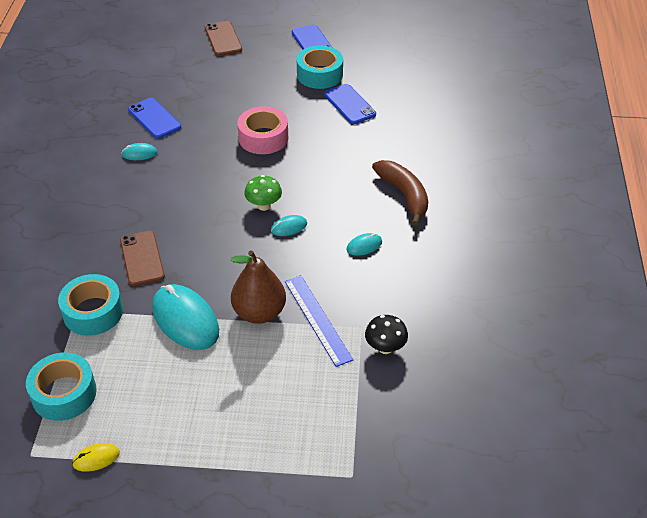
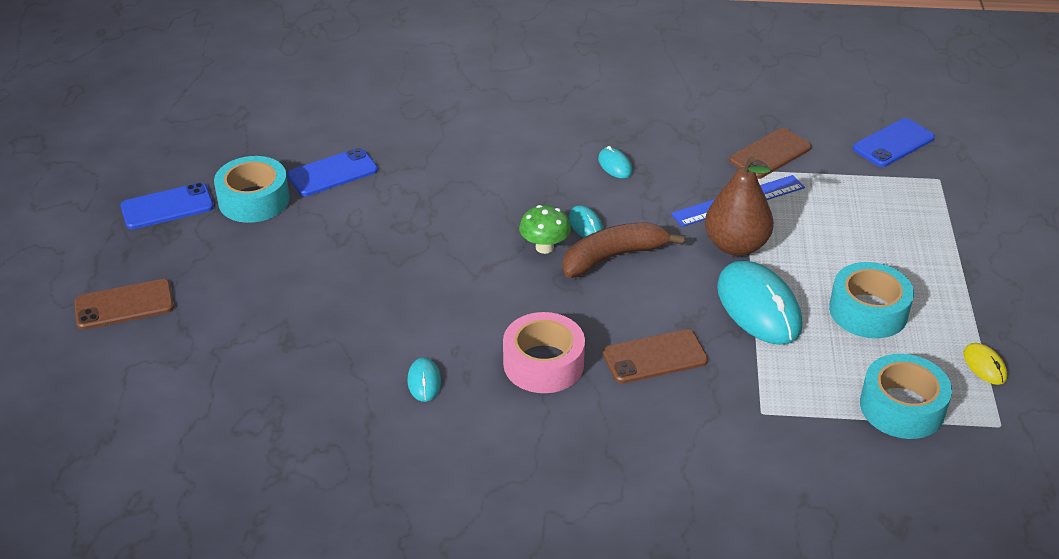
camera: 90 degrees left, 5 degrees down
(93, 312) = (761, 396): turquoise tape -> turquoise tape (868, 311)
(154, 118) = (335, 372): blue phone -> blue phone (893, 143)
(185, 320) = (758, 307): turquoise mouse -> turquoise mouse turned 75 degrees counterclockwise
(263, 138) = (399, 252): pink tape -> pink tape (543, 363)
(385, 348) = (770, 154): black mushroom -> brown phone
(404, 195) = (523, 133): brown banana -> brown banana (613, 257)

